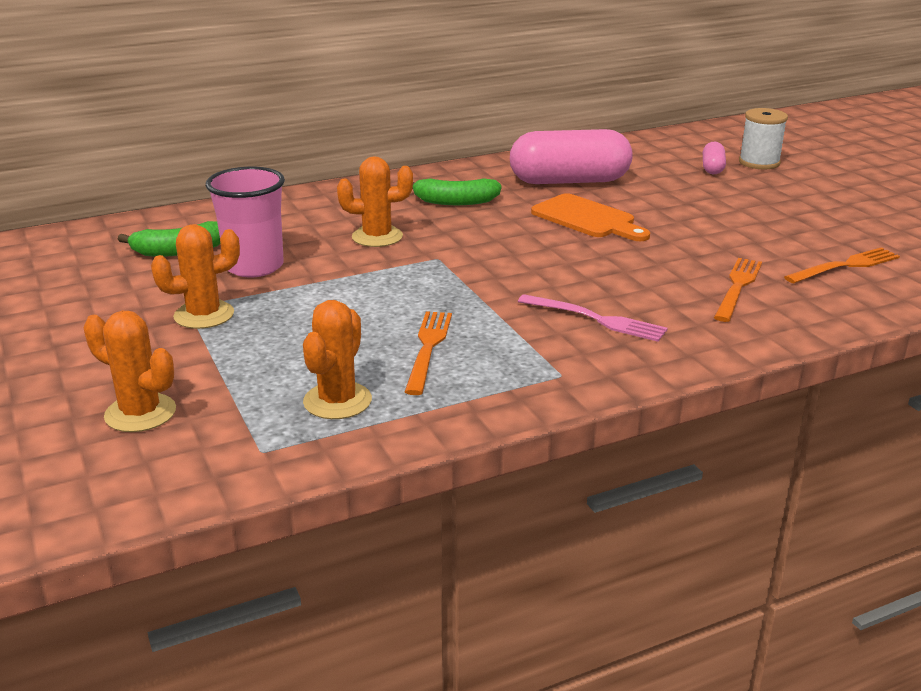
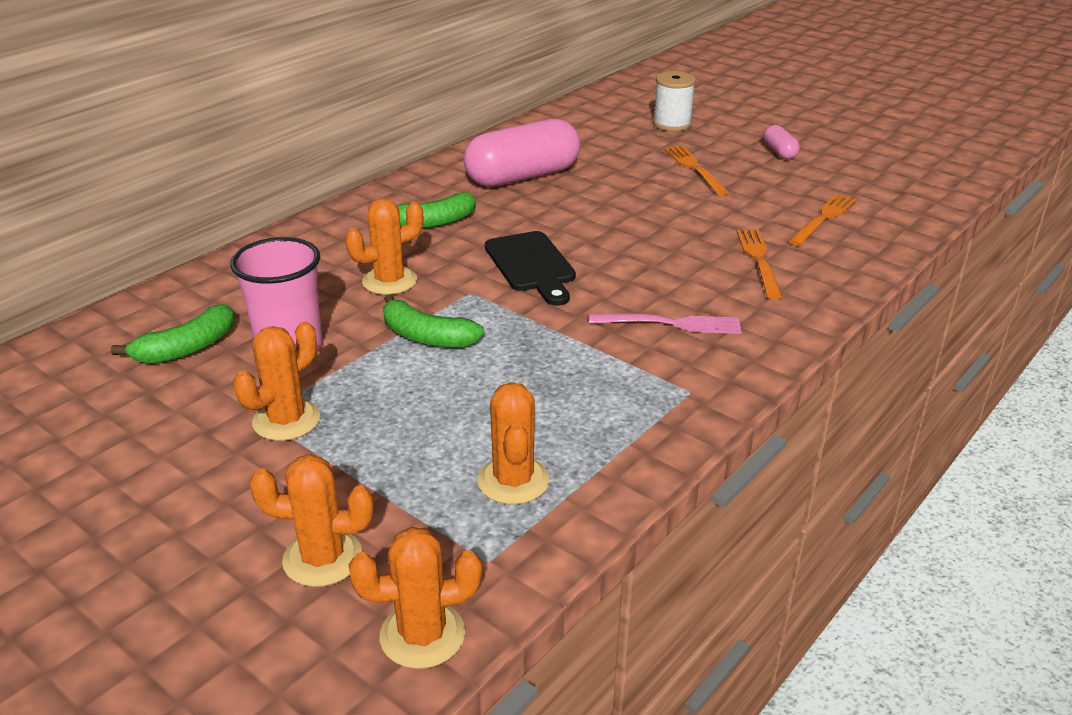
camera: 25 degrees left, 5 degrees up
(161, 486) = (422, 635): none -> orange cactus
(368, 282) = (427, 337): none -> green banana
(428, 347) = (548, 395): orange fork -> orange fork (694, 168)
(510, 249) = (532, 265): none -> black cutting board
(587, 218) = (573, 215): orange cutting board -> none
(712, 168) = (638, 137): pink capsule -> pink capsule (779, 152)

